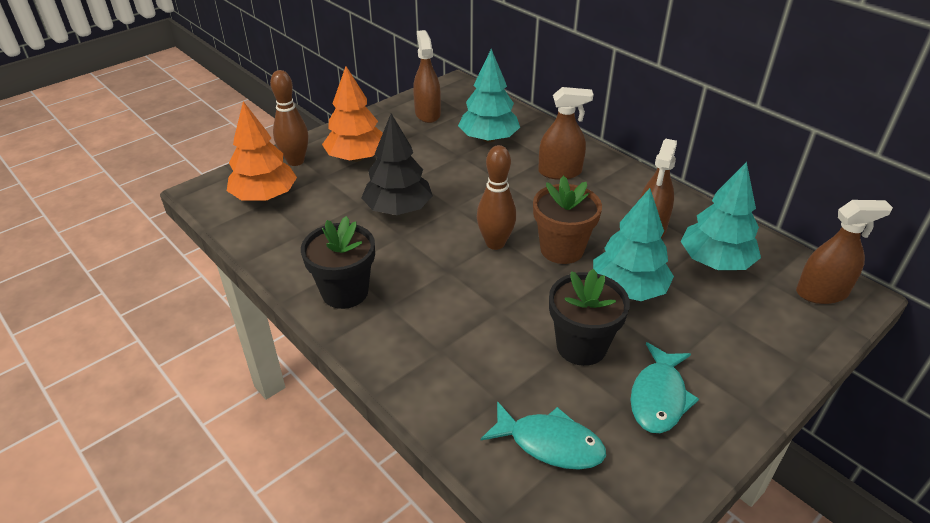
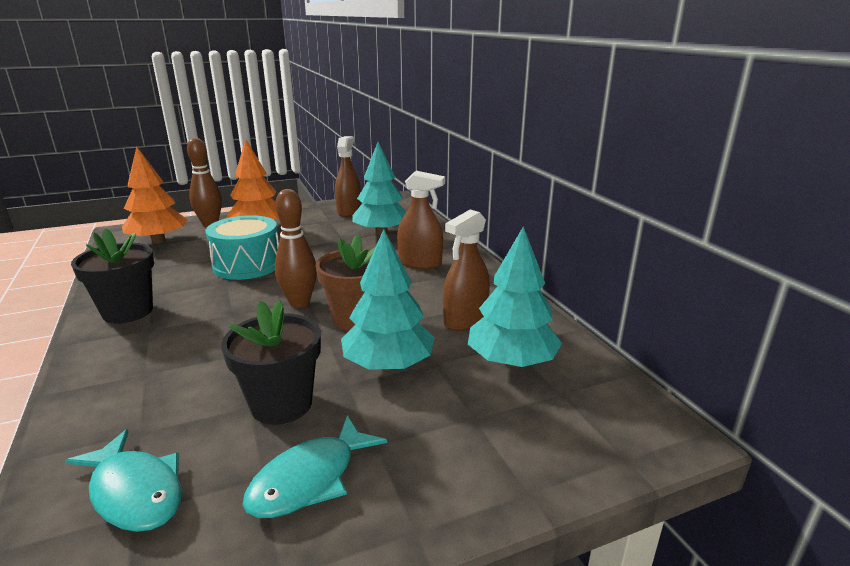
camera: 20 degrees right, 15 degrees down
(398, 209) = (247, 265): black tree -> turquoise drum
(821, 293) = (623, 420): brown spray bottle -> none

